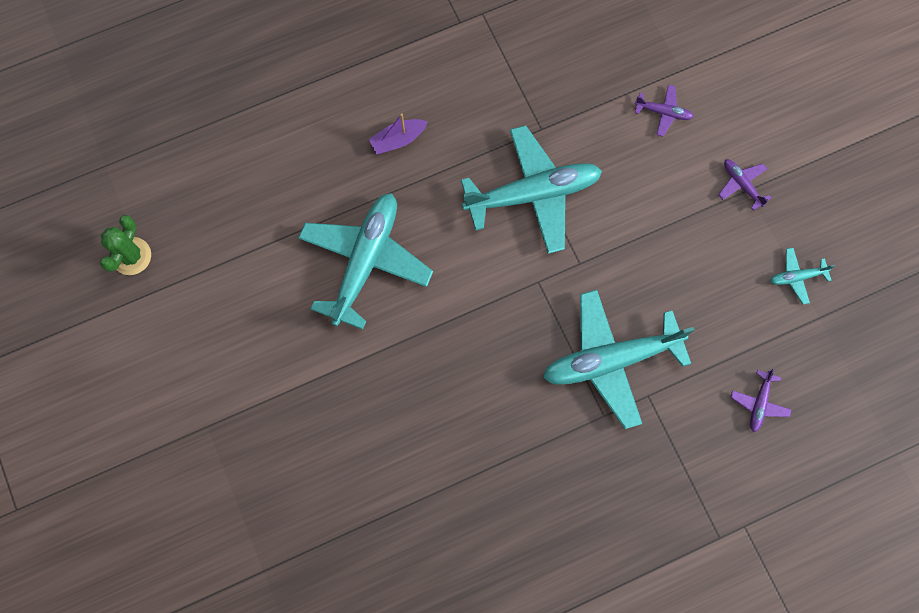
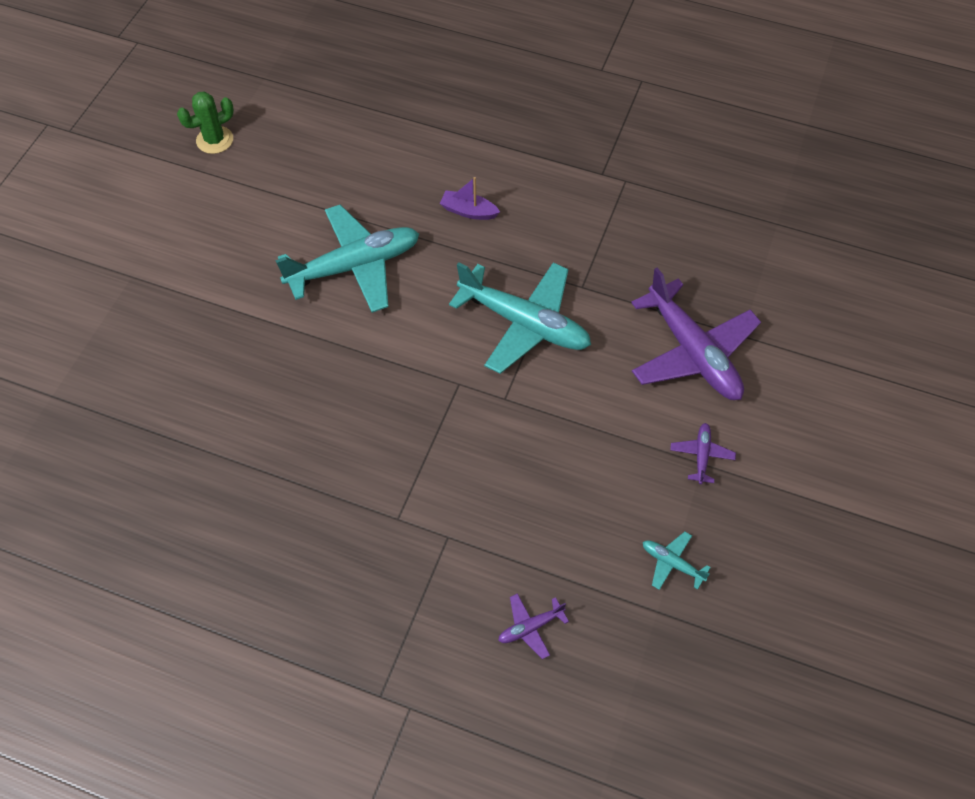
camera: 45 degrees right, 15 degrees down
(610, 360) = (448, 485): turquoise plane -> none
(663, 112) = (693, 352): purple plane -> purple plane, size x2.35

